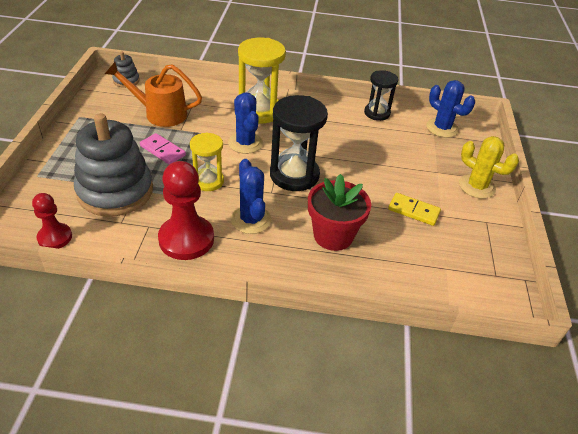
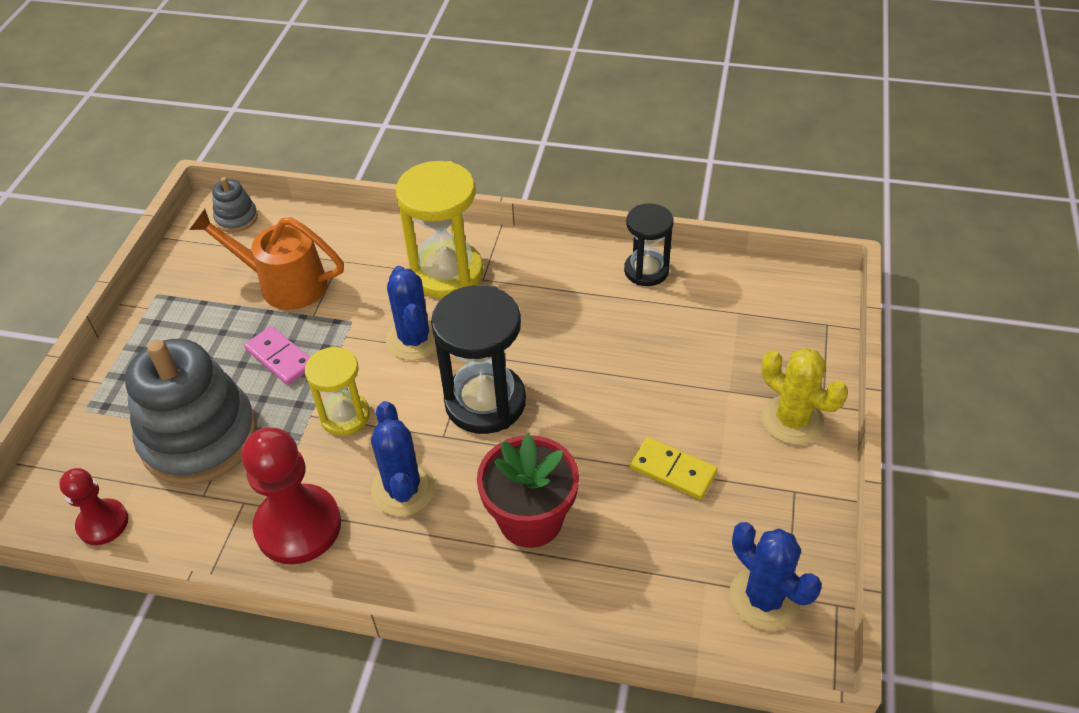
camera: 10 degrees right, 5 degrees up
(442, 128) = (755, 299): blue cactus -> blue cactus (764, 598)

